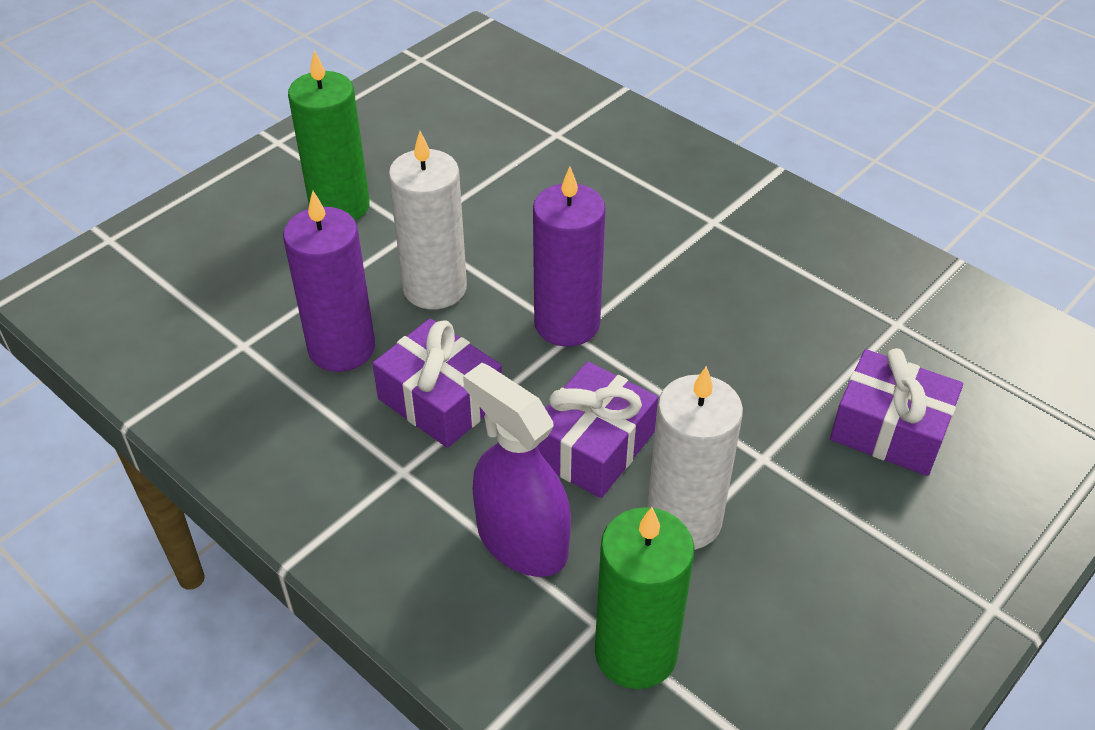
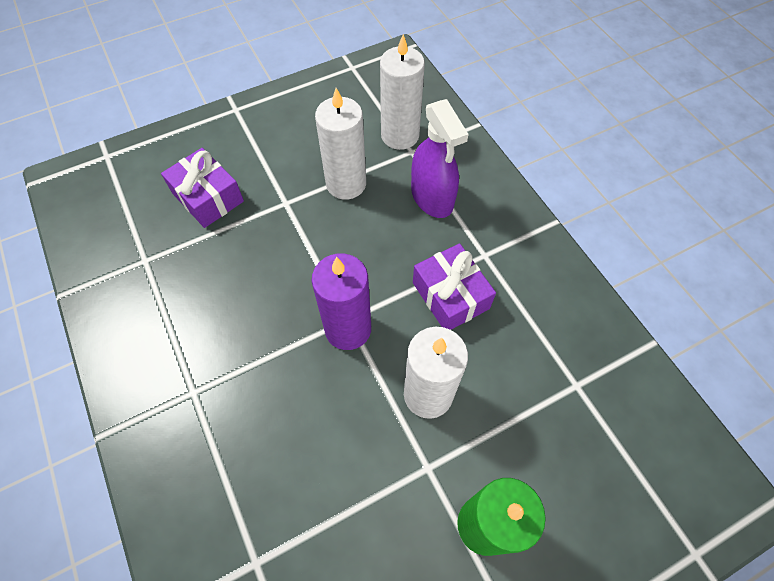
camera: 160 degrees left, 15 degrees up
(341, 348) = (506, 359): purple candle -> none
(593, 446) = (372, 237): purple gift -> none
(635, 653) = (400, 135): green candle -> white candle

